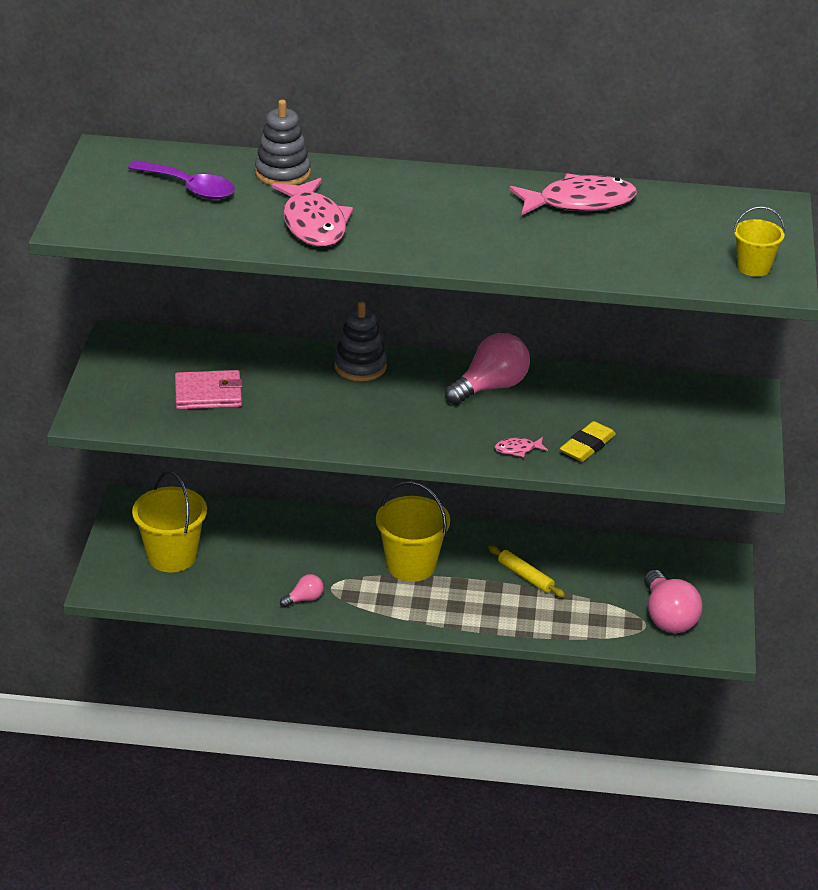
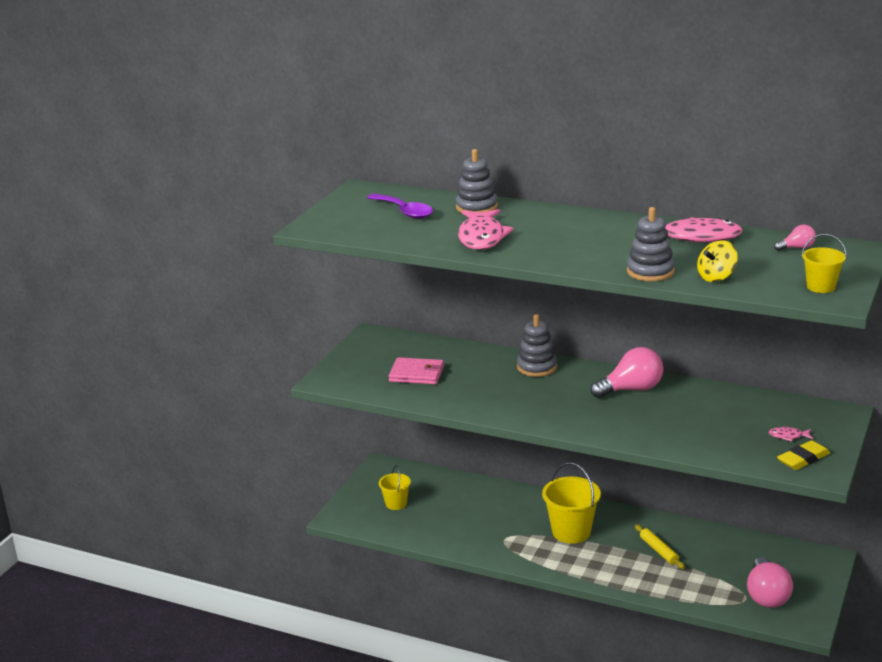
camera: 20 degrees right, 10 degrees down
(172, 556) = (396, 504): yellow bucket -> yellow bucket, size x0.58
(304, 599) = (481, 545): pink light bulb -> pink light bulb (797, 248)
(517, 449) = (635, 433): pink fish -> pink fish (788, 436)
(548, 261) = (650, 271): none -> grey stacking toy
(587, 446) = (692, 436): yellow eraser -> yellow eraser (803, 459)
(629, 263) = (716, 277): none -> yellow spinning top

